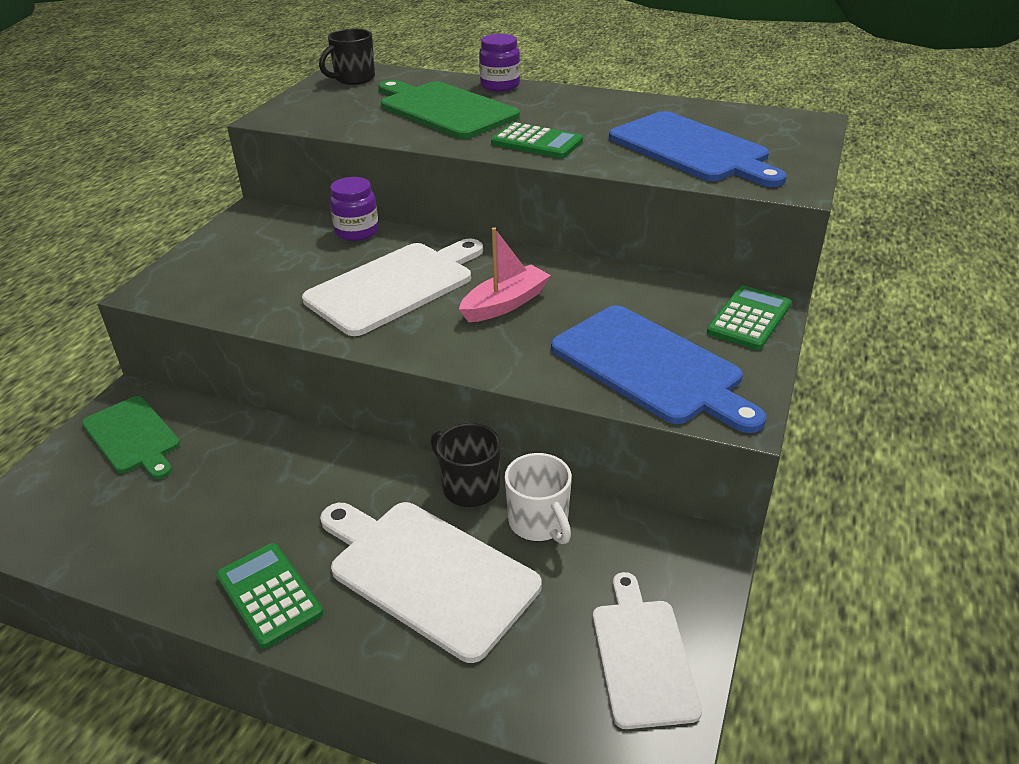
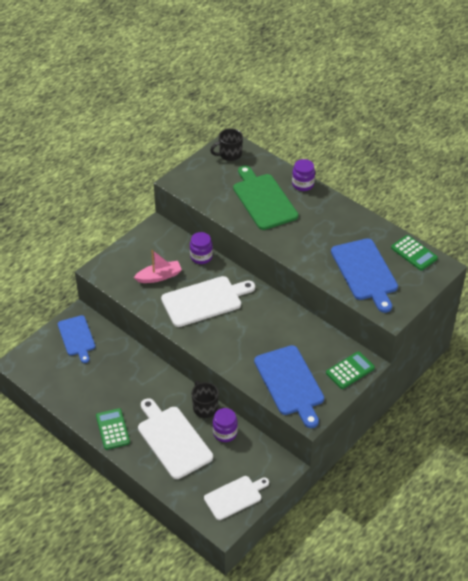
camera: 20 degrees right, 10 degrees up
(133, 437) = (77, 337): green cutting board -> blue cutting board
(505, 304) = (248, 327): pink boat -> pink boat (159, 276)
(537, 142) = (294, 243): green calculator -> green calculator (414, 253)
(539, 523) = (225, 433): white mug -> purple jar
(642, 655) = (235, 497): white cutting board -> white cutting board turned 45 degrees clockwise

